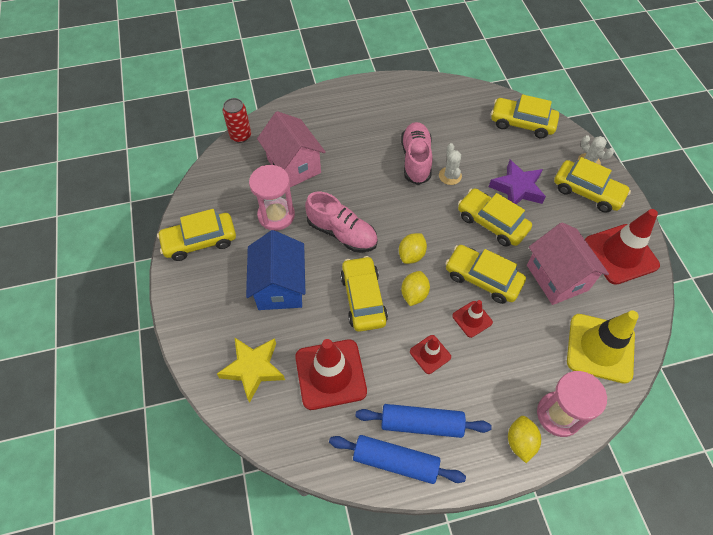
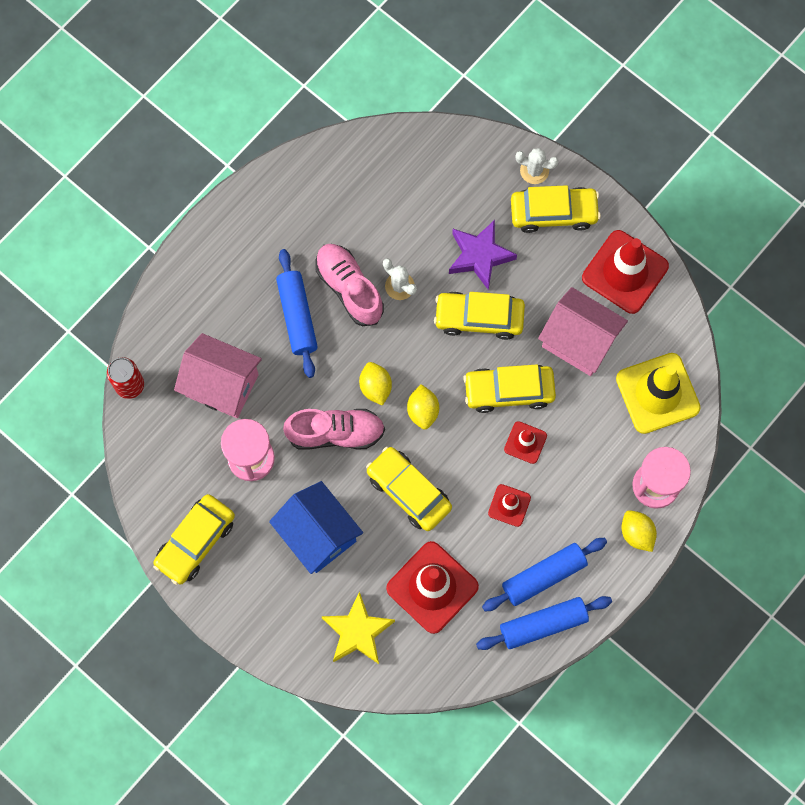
camera: 35 degrees left, 15 degrees up
(371, 156) = (297, 316): none -> blue rolling pin
(414, 294) = (454, 453): yellow lemon -> yellow lemon (375, 387)
(522, 123) = (433, 160): yellow car -> none

